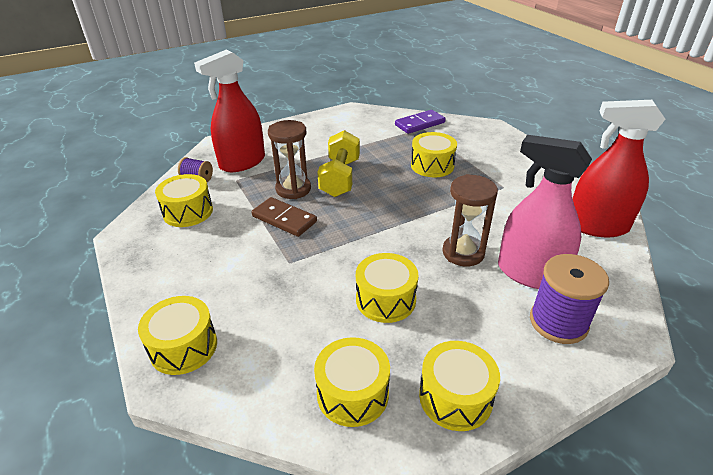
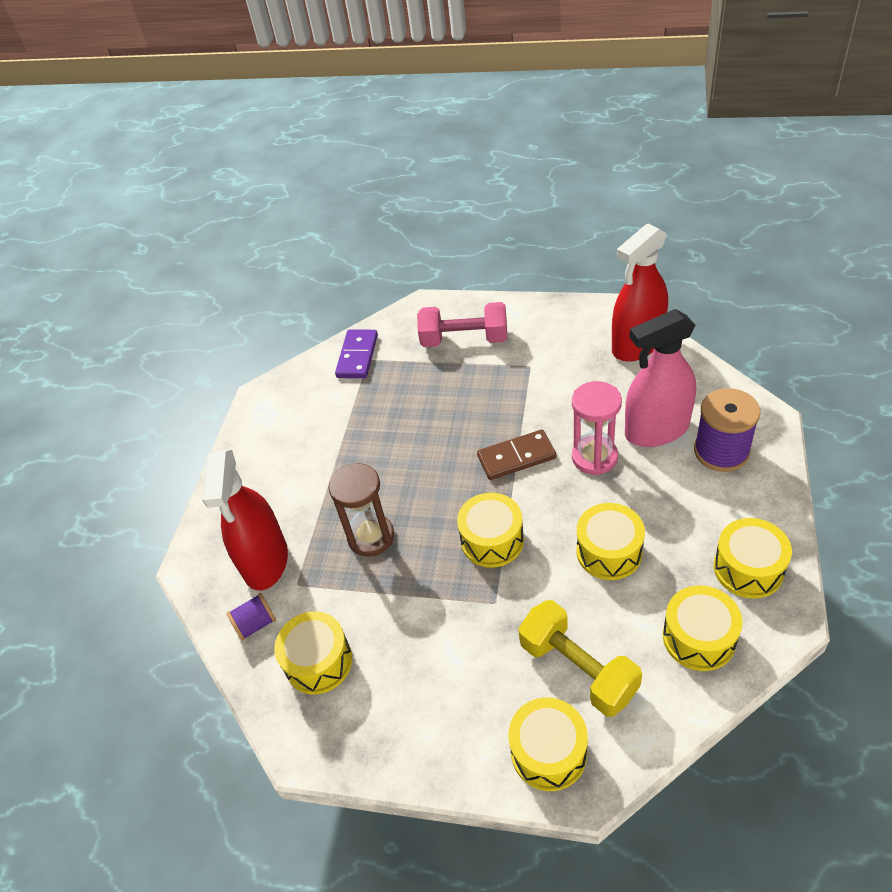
camera: 45 degrees left, 10 degrees up
(284, 219) = (419, 572): brown domino -> brown domino (516, 457)
(340, 178) = (390, 483): yellow dumbbell -> yellow dumbbell (578, 669)
(432, 165) = (444, 395): yellow drum -> yellow drum (492, 540)
(463, 253) = (594, 457): brown hourglass -> pink hourglass
(487, 152) = (464, 339): none -> pink dumbbell

